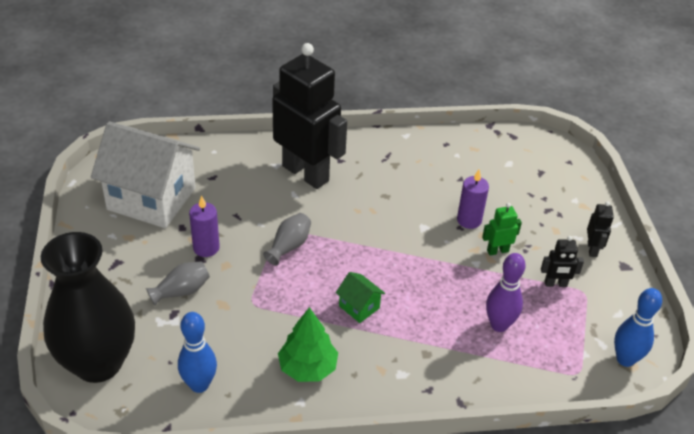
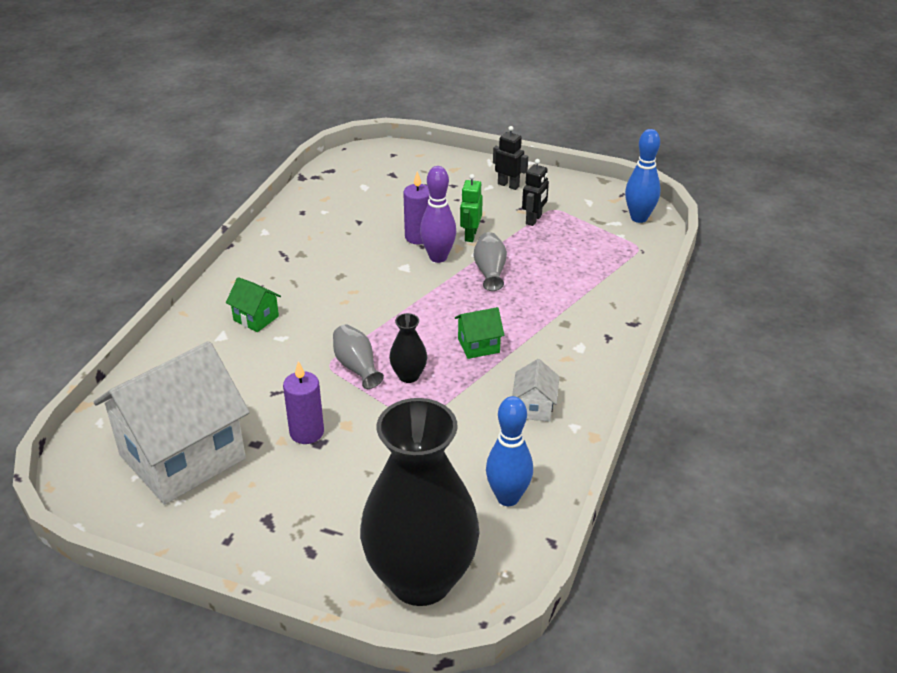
camera: 60 degrees left, 5 degrees down
(181, 291) = (359, 473): grey vase -> grey vase (490, 271)
(297, 279) = (408, 376): none -> black vase
(306, 173) = (256, 318): black robot -> green house
(307, 367) = (534, 407): green tree -> white house
(499, 325) = (559, 268): purple bowling pin -> purple bowling pin (438, 257)

